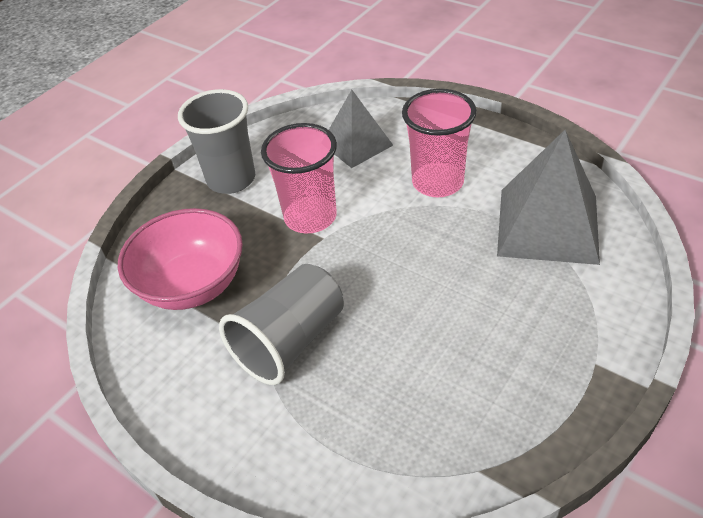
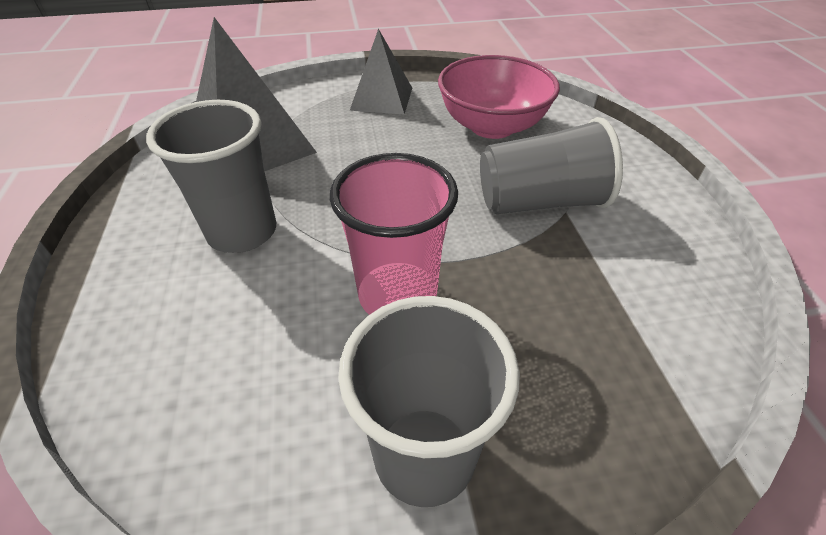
camera: 140 degrees left, 0 degrees up
(192, 285) = (601, 317): pink bowl -> pink bowl (492, 126)
(356, 144) = (213, 354): grey pyramid -> grey pyramid (382, 98)
(437, 182) = (242, 232): pink cup -> grey cup

